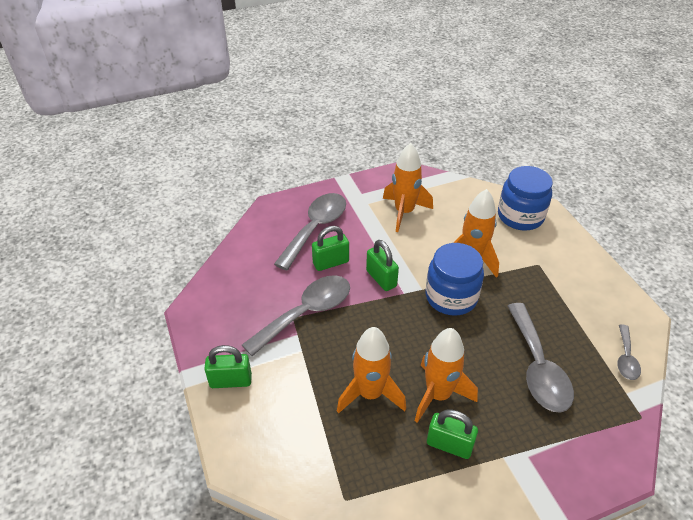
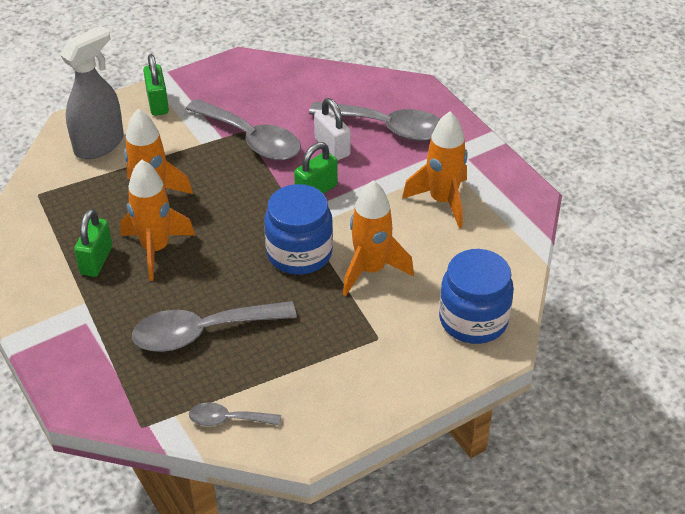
camera: 80 degrees right, 0 degrees up
(280, 436) = (99, 144): none -> grey spray bottle
(331, 262) = (332, 147): green padlock -> white padlock

